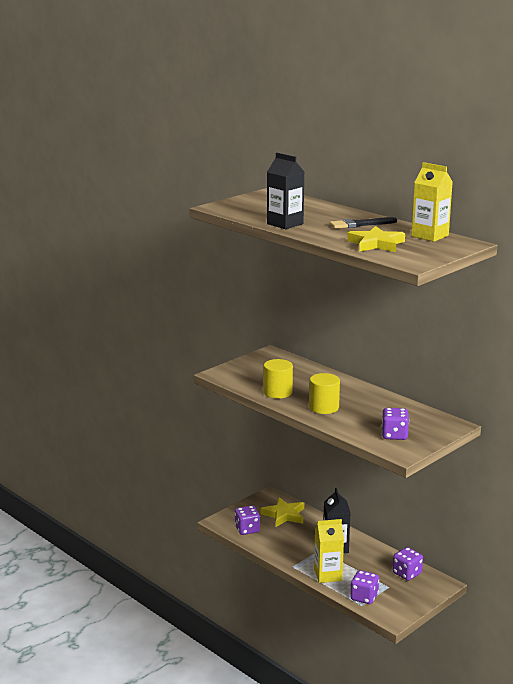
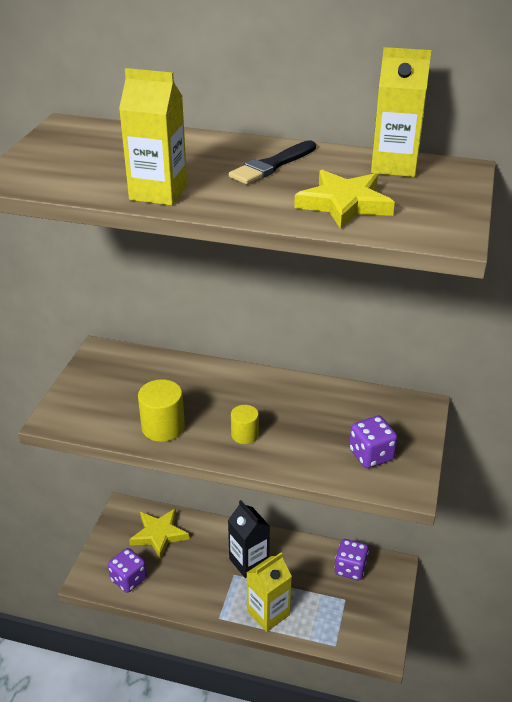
camera: 30 degrees left, 15 degrees up
(285, 224) = (158, 193): black carton -> yellow carton
(324, 407) = (244, 435): yellow cylinder -> yellow cylinder, size x0.63
(364, 597) = (330, 630): purple dice -> none

